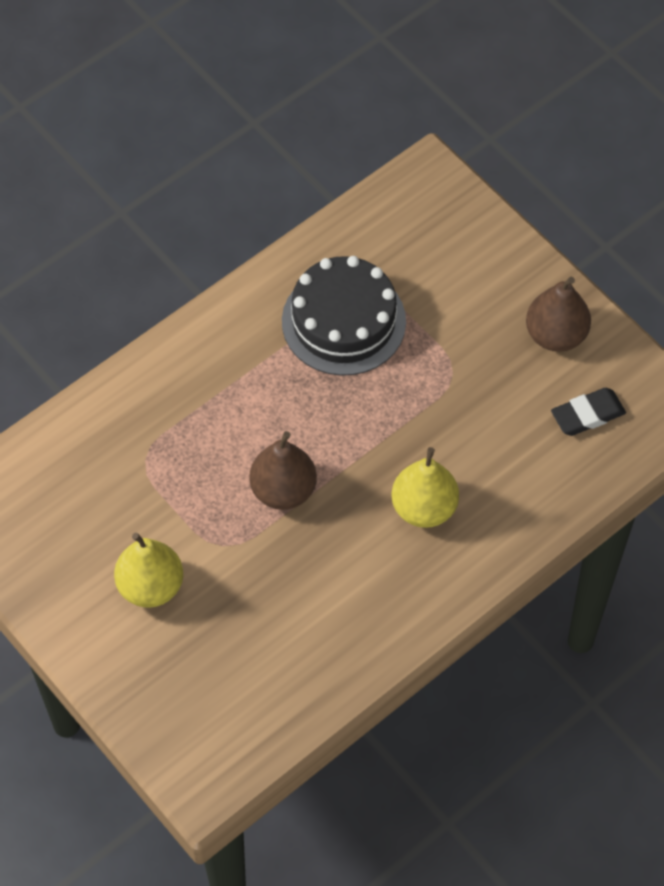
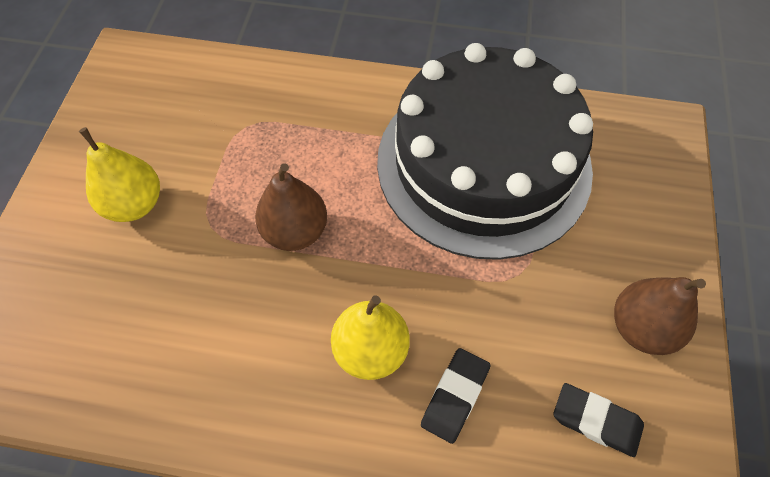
camera: 50 degrees right, 0 degrees up
(343, 321) = (483, 164): black cake -> black cake, size x1.71
(501, 482) = (455, 396): none -> black eraser

